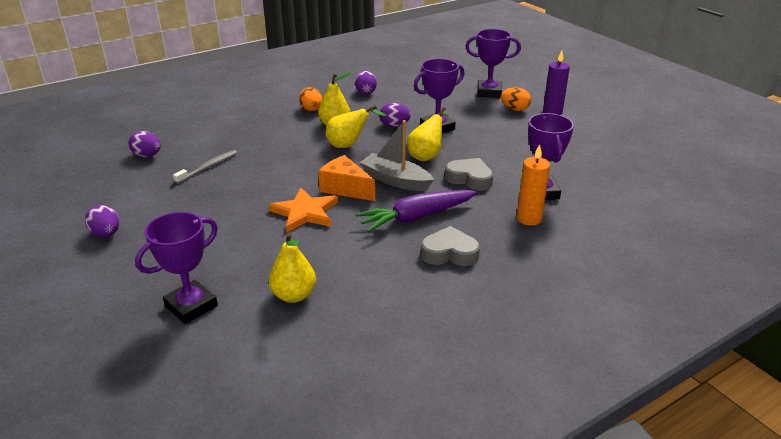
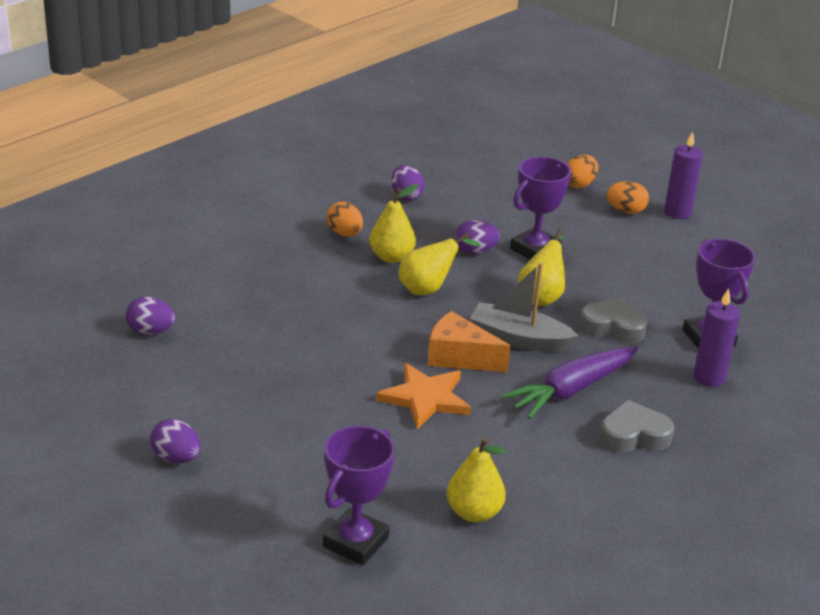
camera: 15 degrees left, 0 degrees up
(208, 167) = (252, 342): grey toothbrush -> none
(489, 92) = (579, 184): purple trophy -> orange egg
(529, 219) = (709, 378): orange candle -> purple candle

